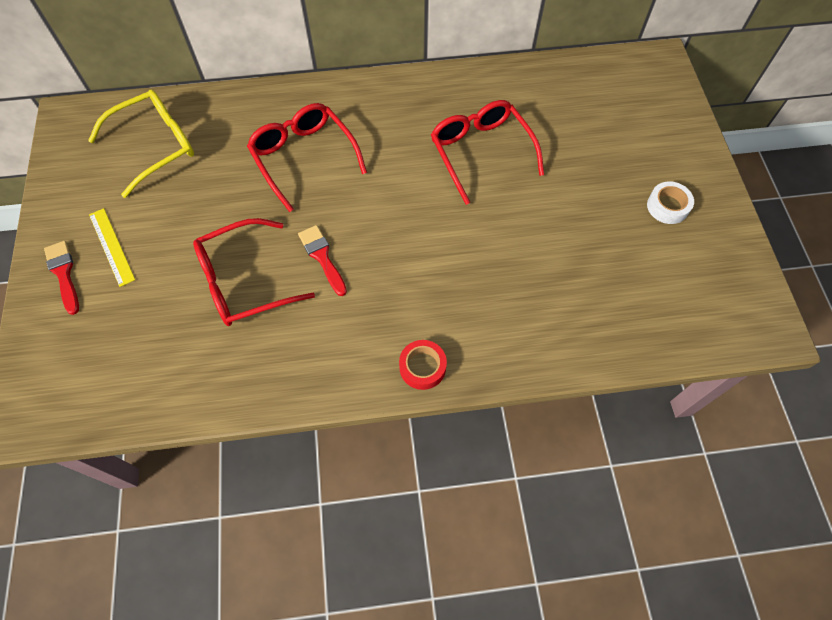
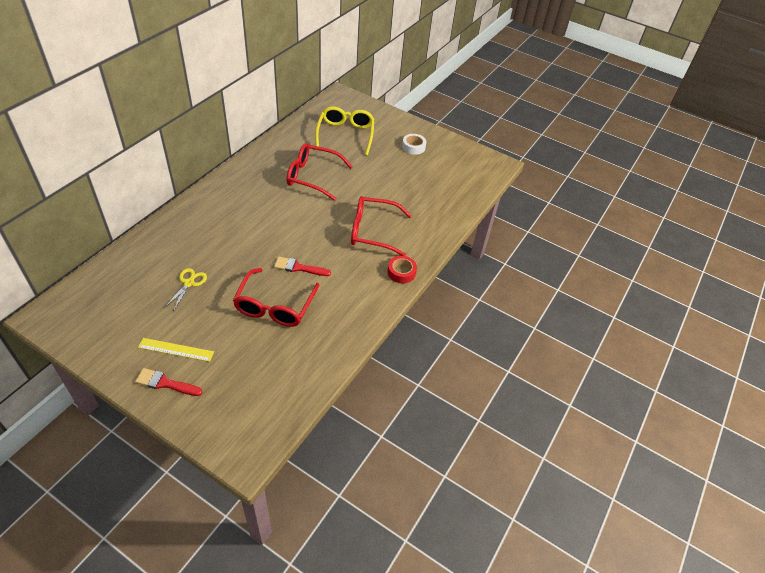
camera: 55 degrees left, 15 degrees down
(155, 146) = (130, 289): yellow glasses -> yellow glasses (345, 135)
(206, 183) = (189, 283): none -> yellow scissors
(304, 158) = (228, 235): red glasses -> red glasses (373, 231)

